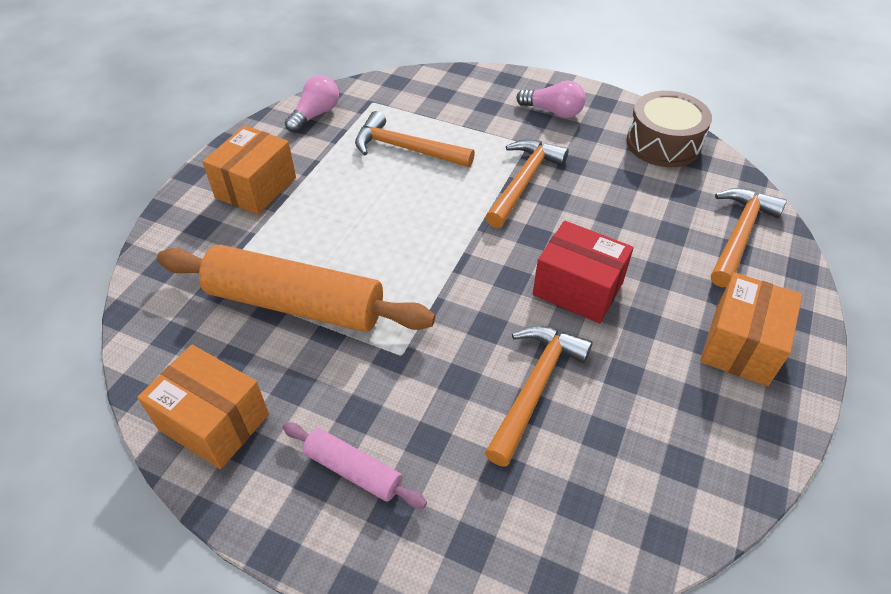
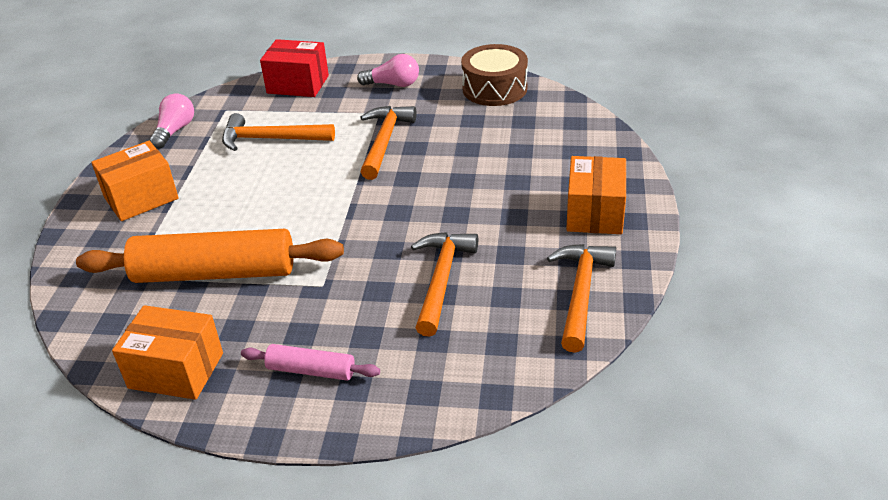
camera: 15 degrees left, 10 degrees down
(256, 187) = (141, 198): orange box -> orange box turned 45 degrees clockwise
(578, 289) = (455, 206): red box -> red box (298, 84)
(739, 235) = (574, 140): orange hammer -> orange hammer (580, 293)

